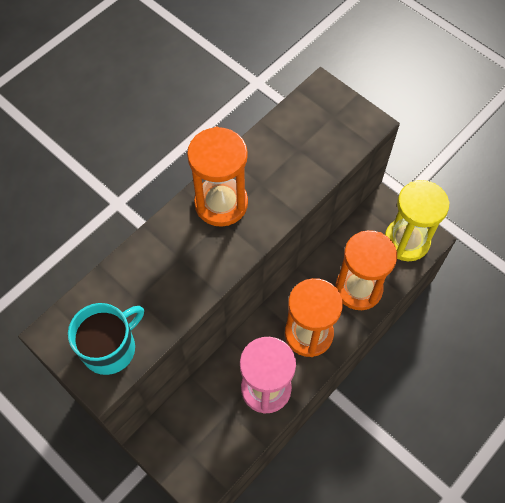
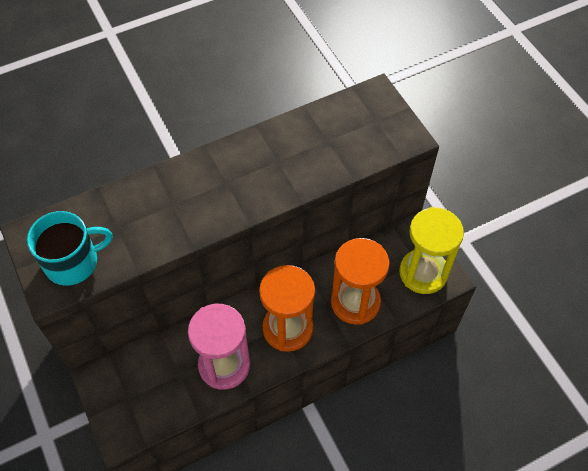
camera: 20 degrees right, 5 degrees down
(221, 203) = (232, 167): orange hourglass -> none

